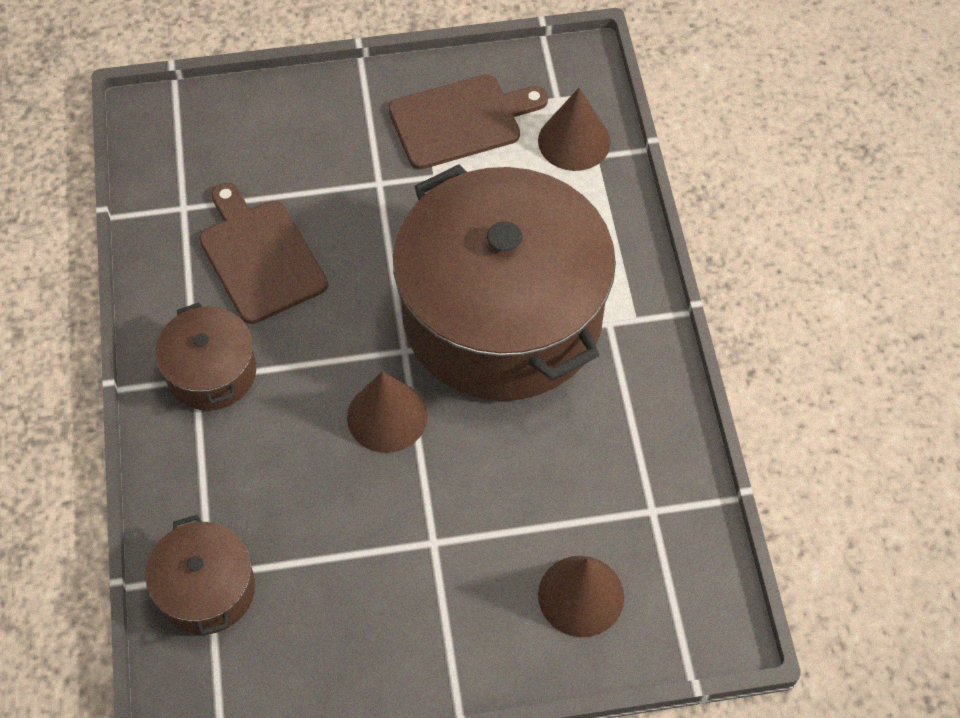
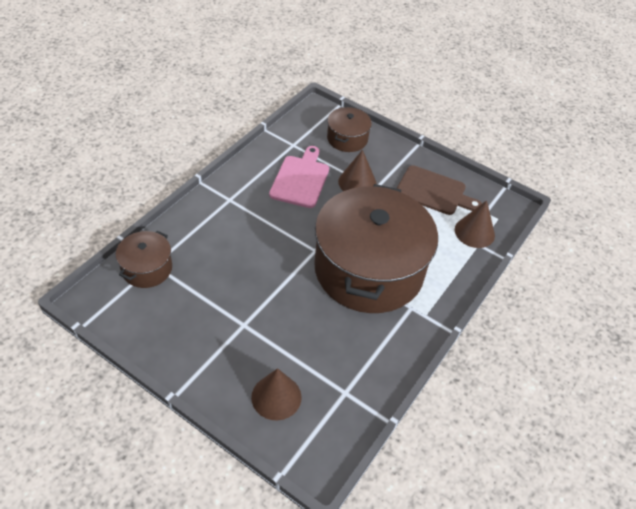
camera: 40 degrees right, 10 degrees down
(211, 372) = (237, 202): brown pot -> brown pot (347, 139)
(260, 256) = (300, 179): brown cutting board -> pink cutting board
(387, 416) = (281, 267): brown cone -> brown cone (357, 182)

